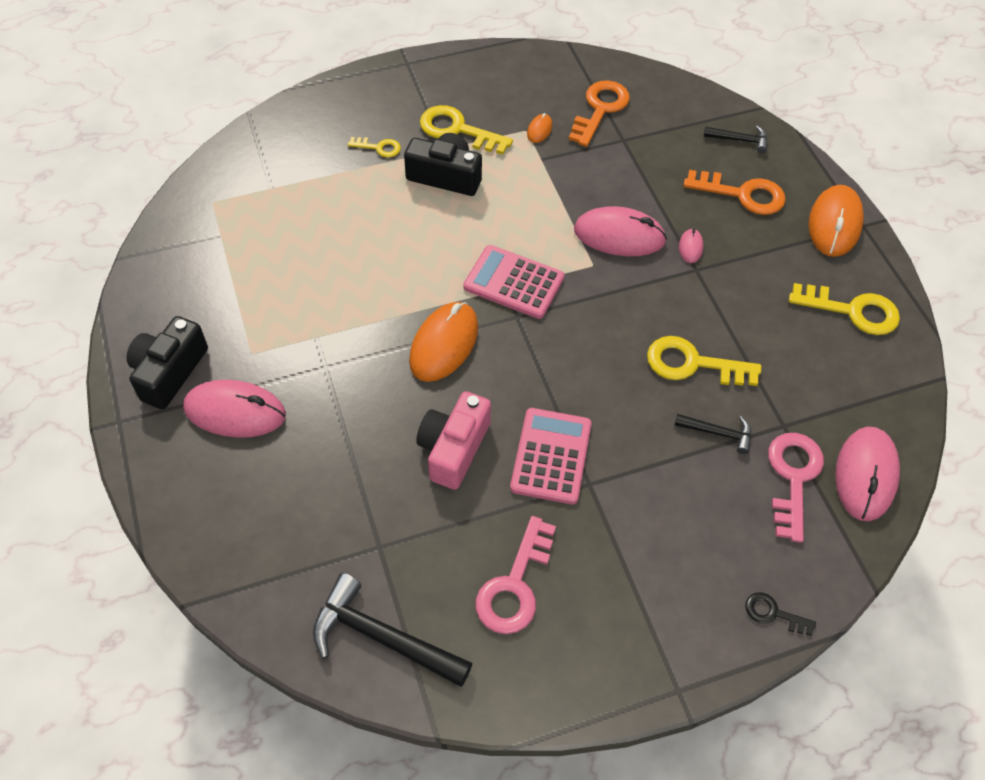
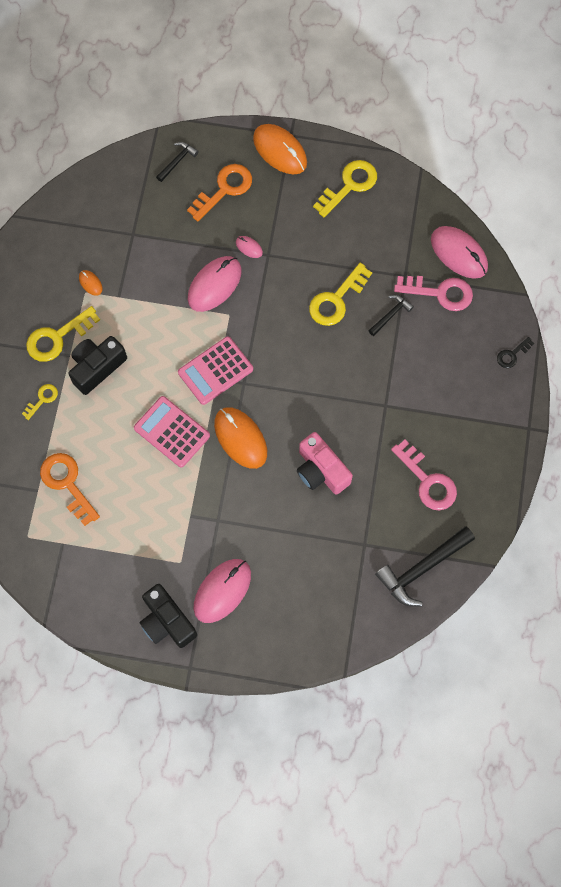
camera: 60 degrees left, 15 degrees up
(551, 456) = (356, 417): pink calculator -> pink calculator (172, 432)
(600, 109) = (95, 232): orange key -> orange key (67, 484)
(793, 477) = (440, 293): pink key -> pink key turned 150 degrees clockwise

